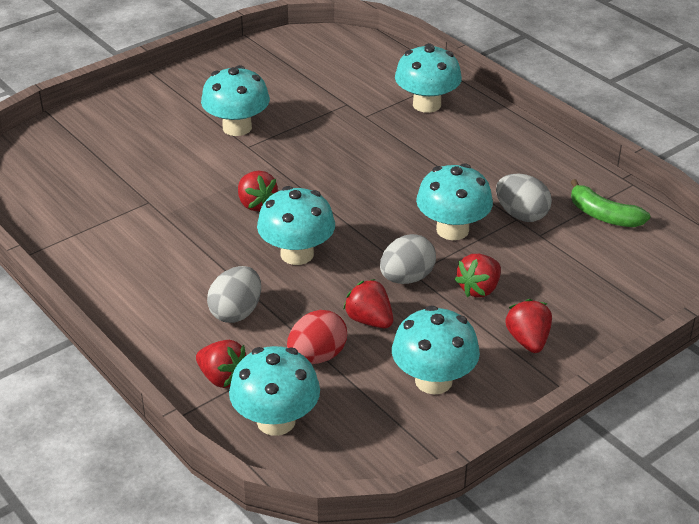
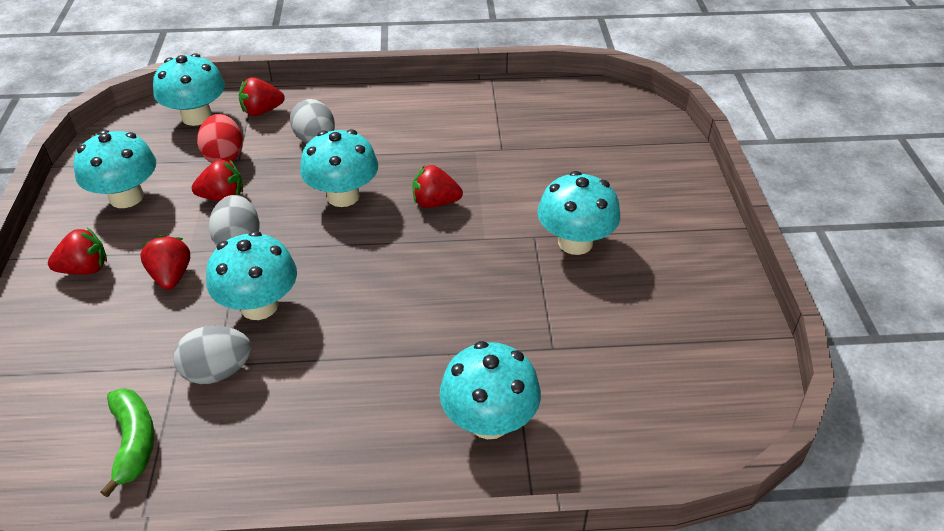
camera: 125 degrees right, 5 degrees up
(528, 340) = (85, 269): red strawberry -> red strawberry turned 45 degrees counterclockwise
(603, 216) = (134, 442): green banana -> green banana turned 90 degrees clockwise

